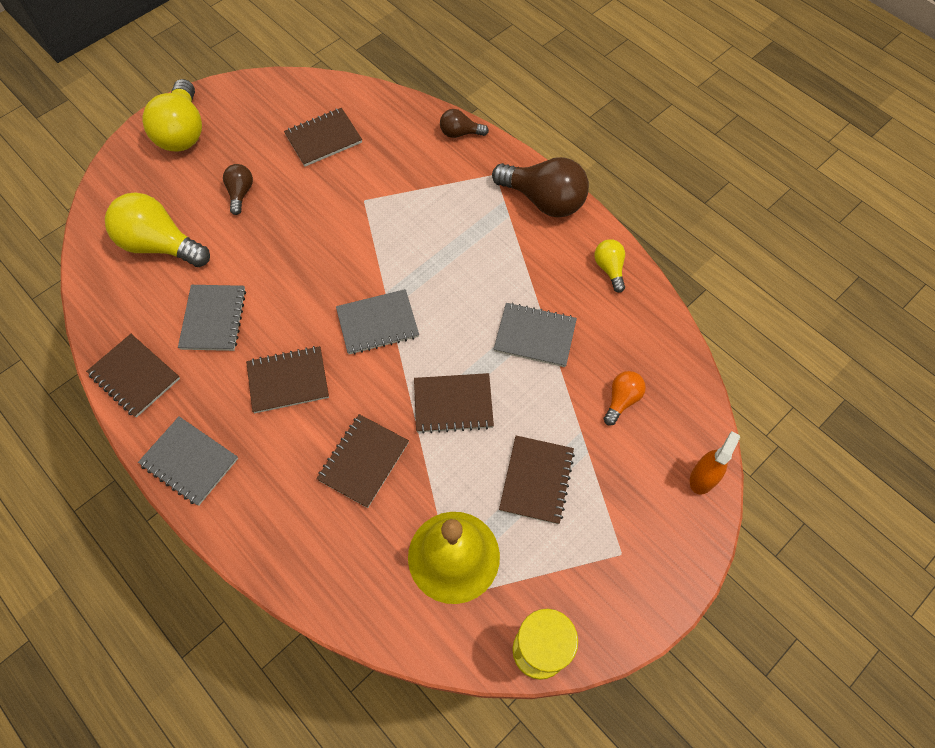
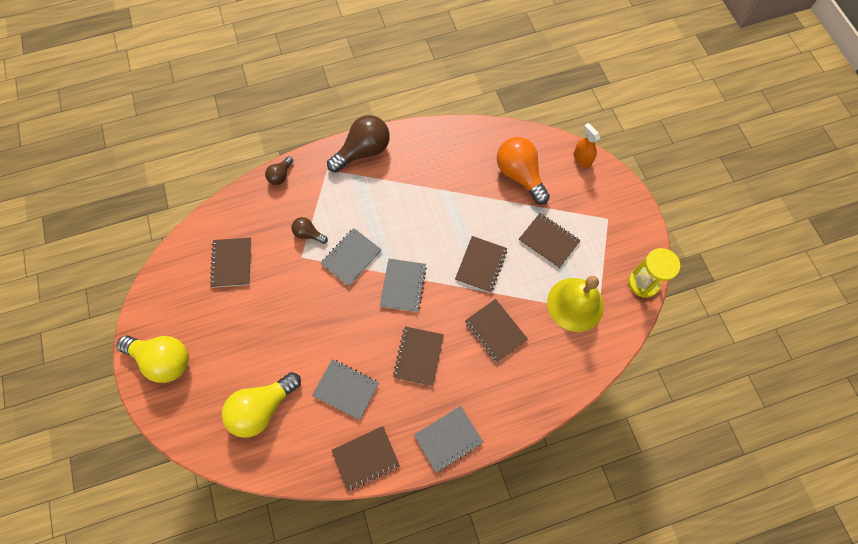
camera: 65 degrees left, 5 degrees up
(240, 193) = (248, 336): brown light bulb -> brown light bulb (308, 234)
(535, 336) = (457, 200): grey notebook -> grey notebook (351, 257)
(609, 269) = (432, 140): yellow light bulb -> none
(622, 400) = (520, 175): orange light bulb -> orange light bulb, size x1.96

